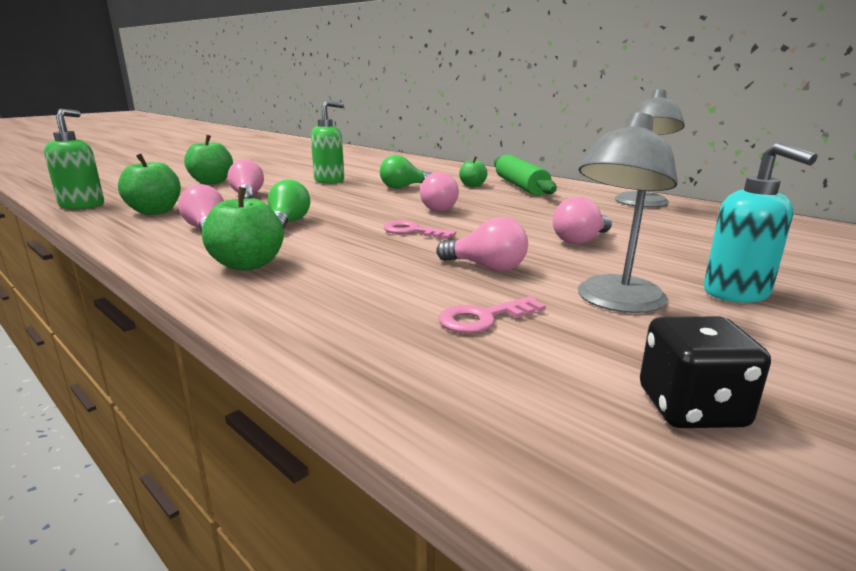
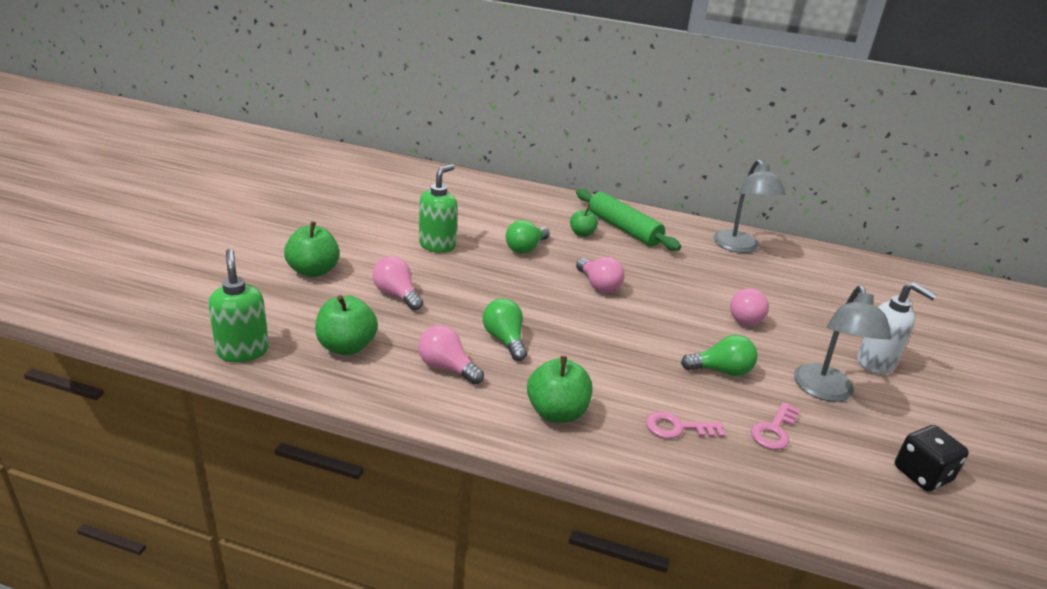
camera: 30 degrees left, 10 degrees up
(412, 231) = (620, 330): pink key -> pink key (677, 428)
(486, 267) = (721, 371): pink light bulb -> green light bulb
(737, 293) = (876, 363): turquoise soap dispenser -> white soap dispenser

